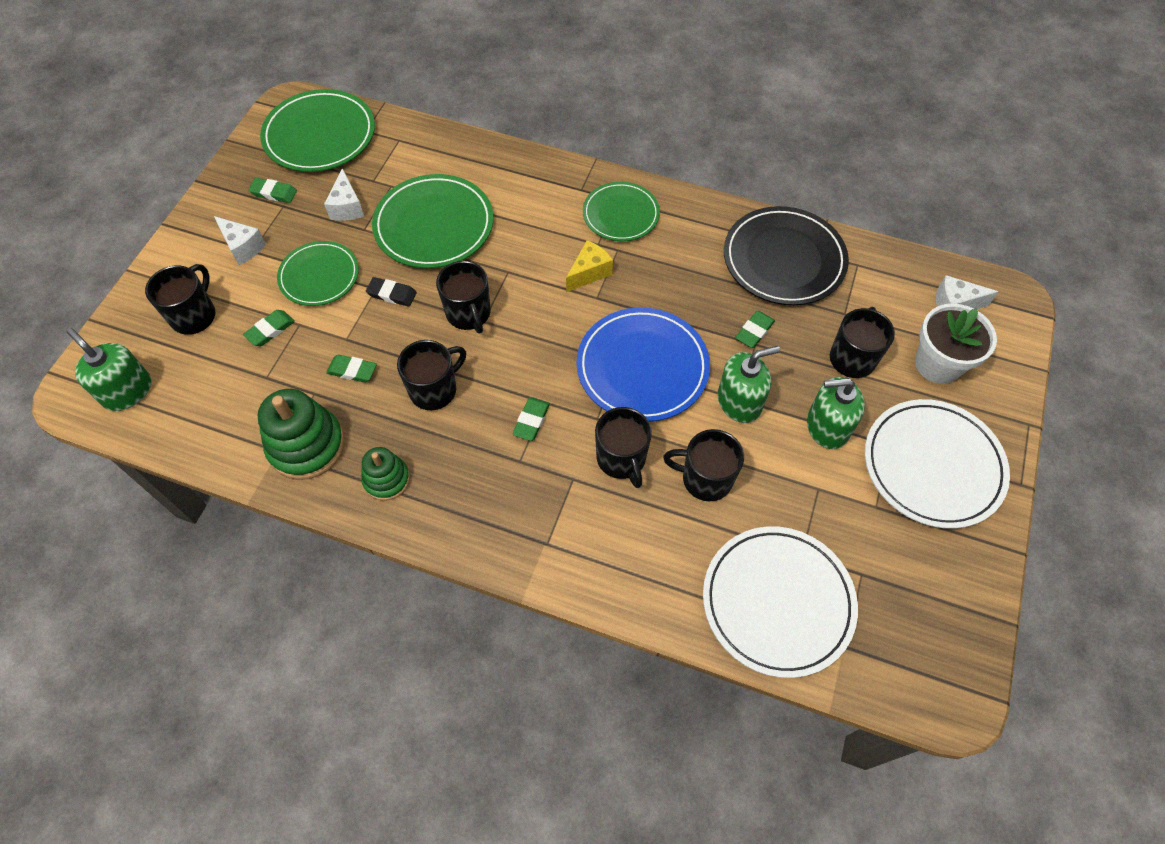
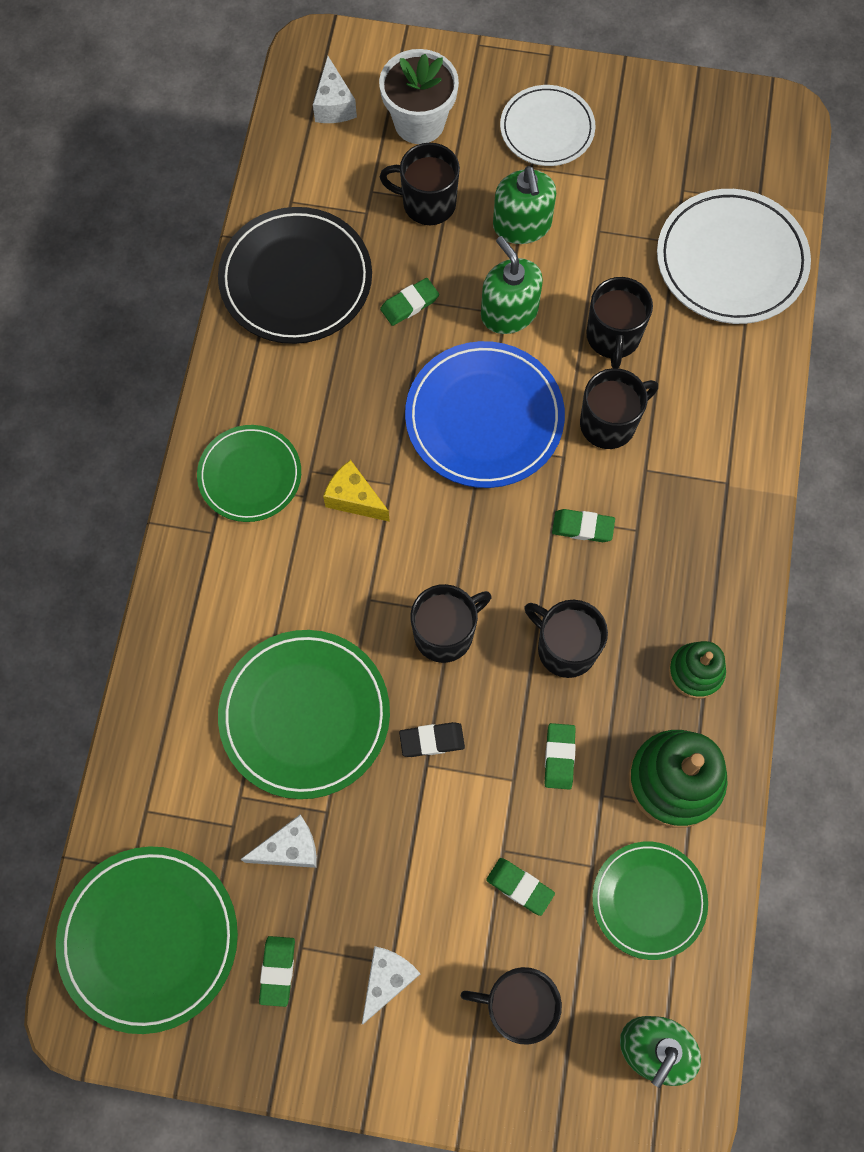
camera: 100 degrees left, 10 degrees up
(319, 276) = (419, 849): green plate -> green plate (648, 900)
(392, 294) = (432, 740): black eraser -> black eraser turned 75 degrees clockwise
(754, 331) = (409, 304): green eraser -> green eraser turned 60 degrees counterclockwise
(933, 465) = (547, 129): white plate -> white plate, size x0.65

